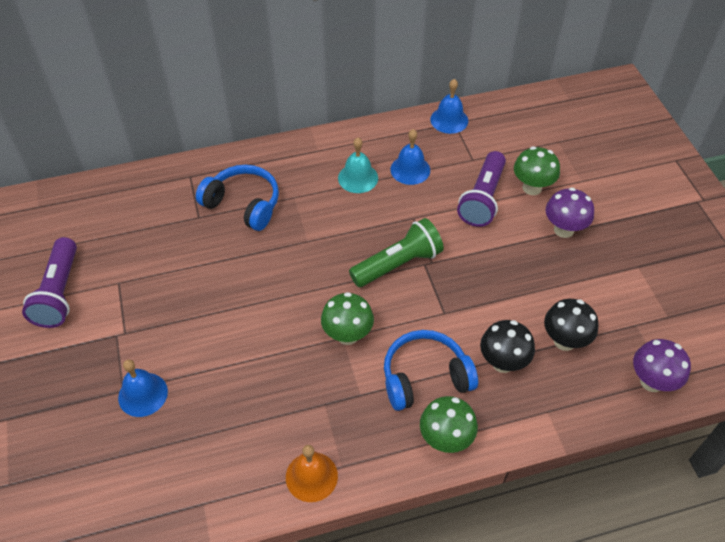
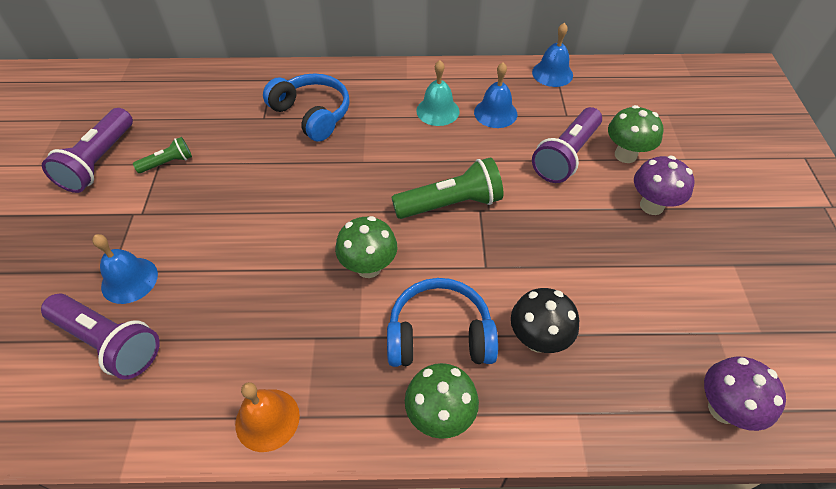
camera: 15 degrees right, 0 degrees up
(127, 280) = (168, 163): none -> green flashlight
(151, 450) = (109, 342): none -> purple flashlight
(564, 341) = (621, 331): black mushroom -> none

